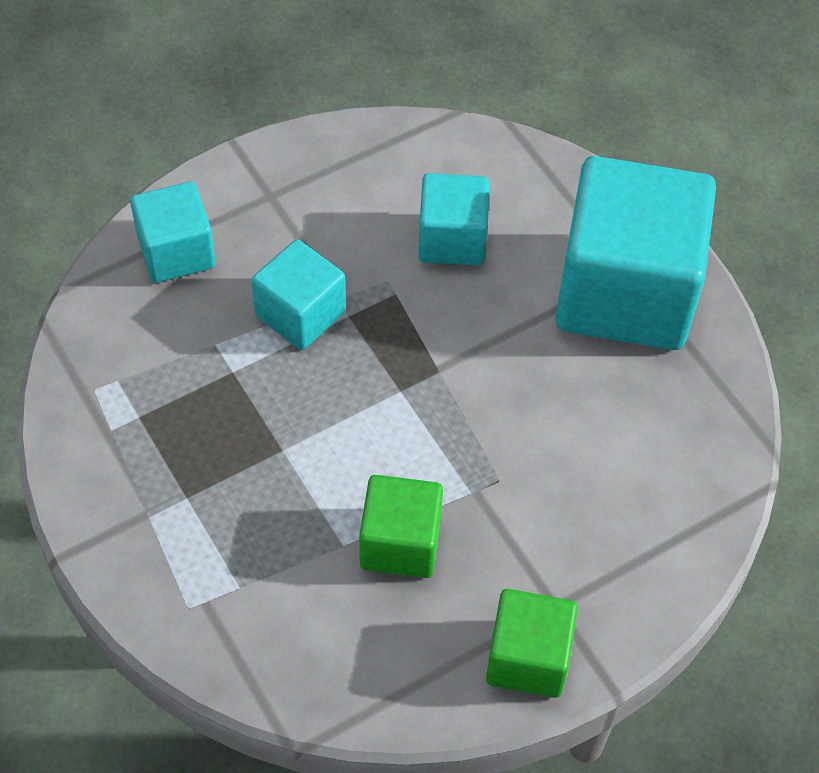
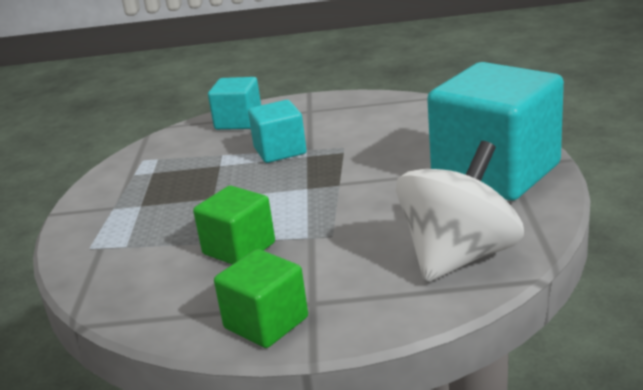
camera: 35 degrees right, 30 degrees down
(452, 239) = (398, 137): turquoise cube -> none
(671, 473) = (459, 257): none -> white spinning top

